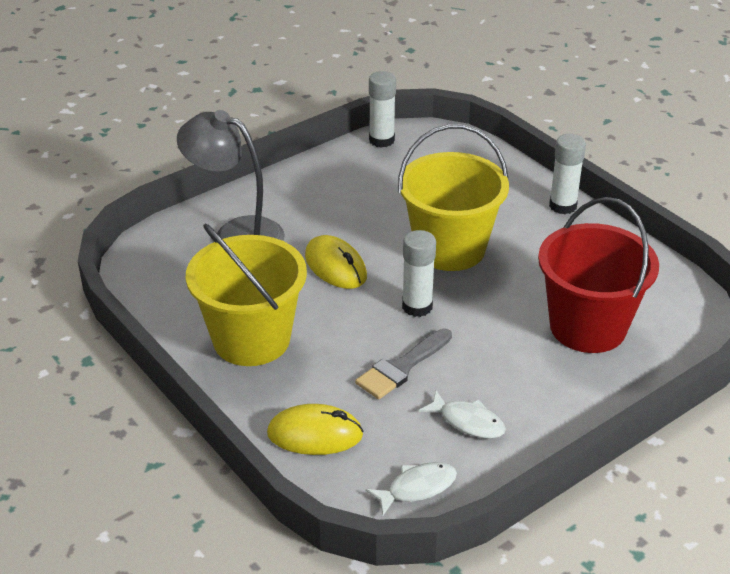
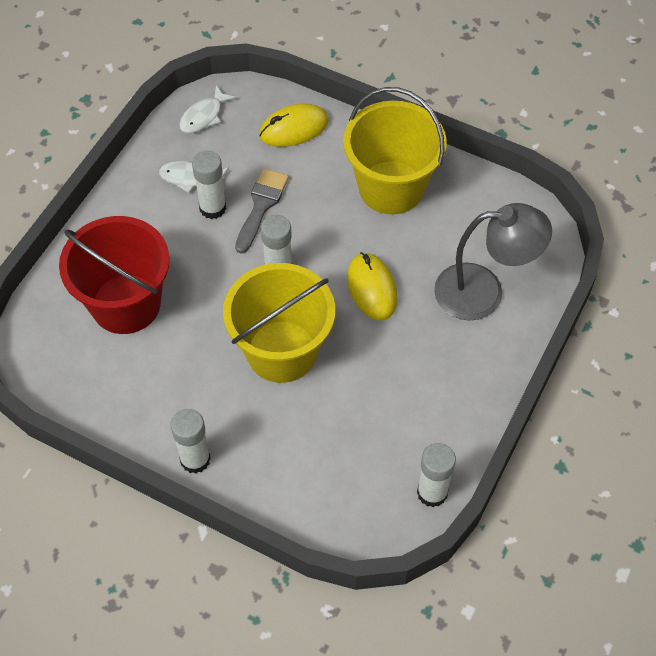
camera: 155 degrees right, 20 degrees up
(335, 266) = (372, 288): yellow mouse -> yellow mouse turned 45 degrees clockwise
(456, 383) = (212, 208): none -> white glue stick

